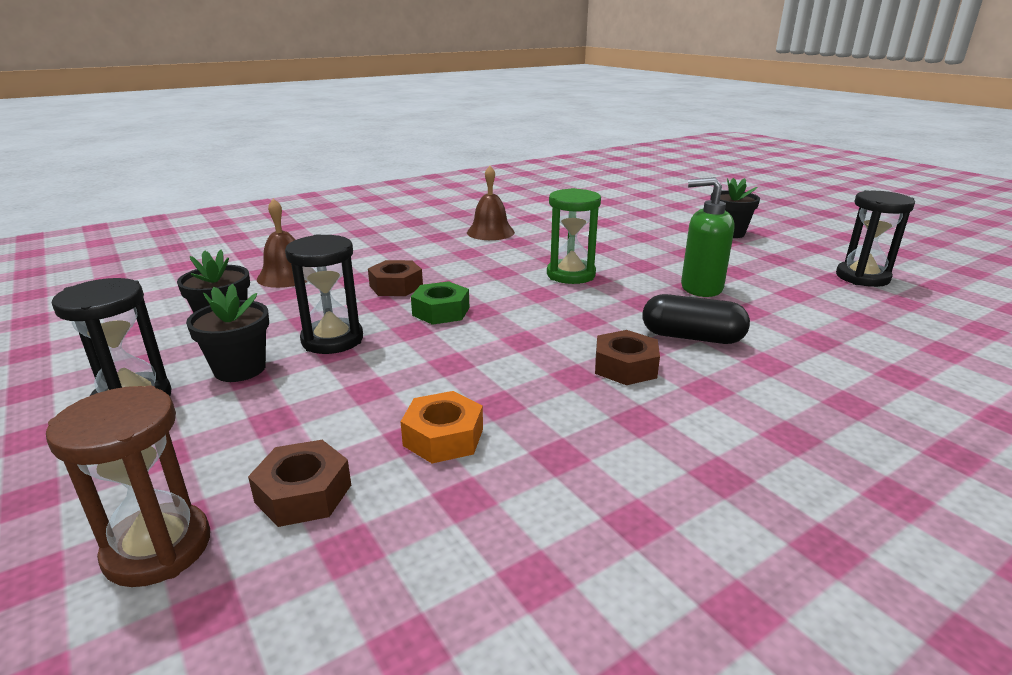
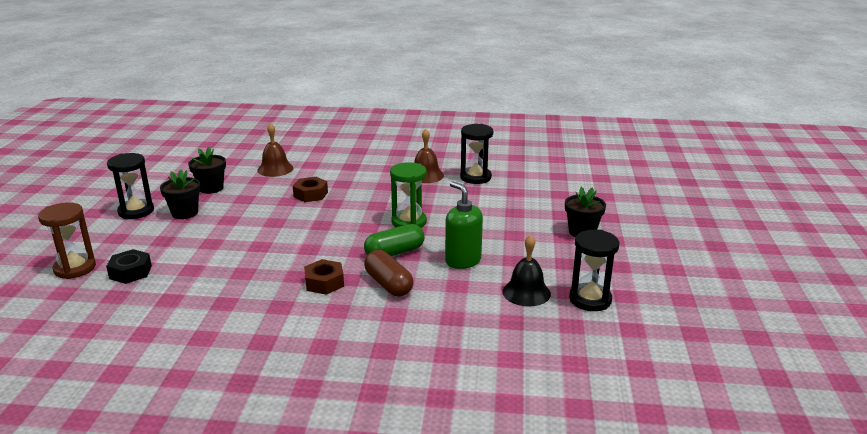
camera: 40 degrees right, 0 degrees up
(303, 493) = (130, 272): brown nut -> black nut
(332, 340) = (236, 213): black hourglass -> black hourglass (475, 177)
(441, 311) = (303, 217): green nut -> none
(443, 437) = (201, 275): orange nut -> none
(624, 306) = (394, 253): none -> green capsule
(692, 337) = (388, 284): black capsule -> brown capsule
(811, 291) = (526, 292): none -> black bell

